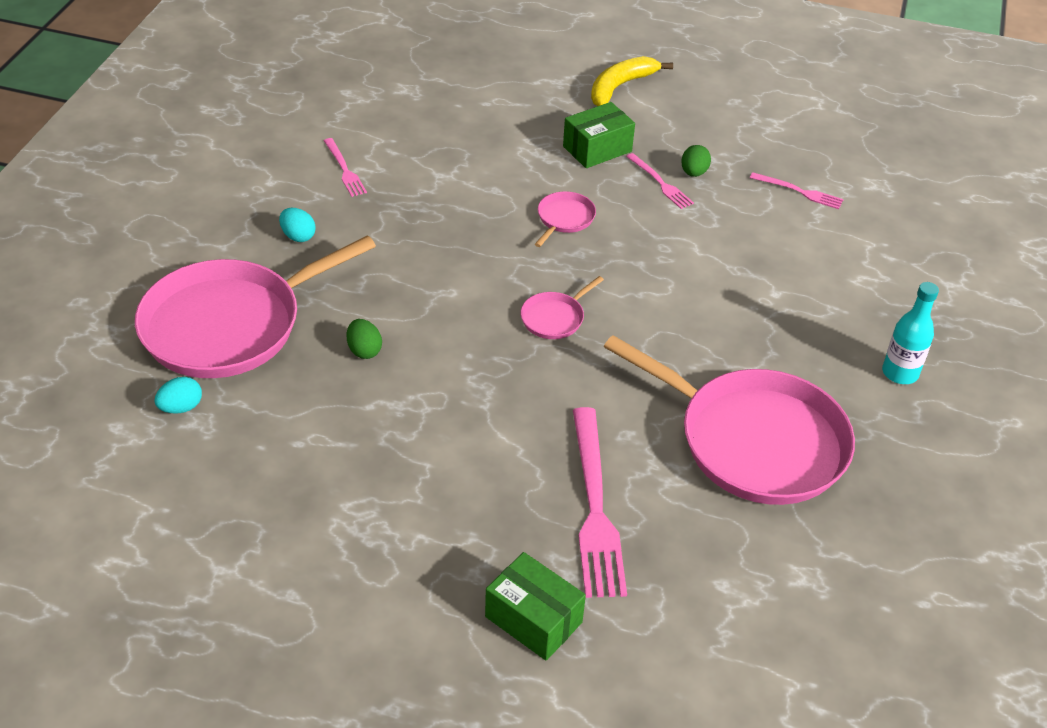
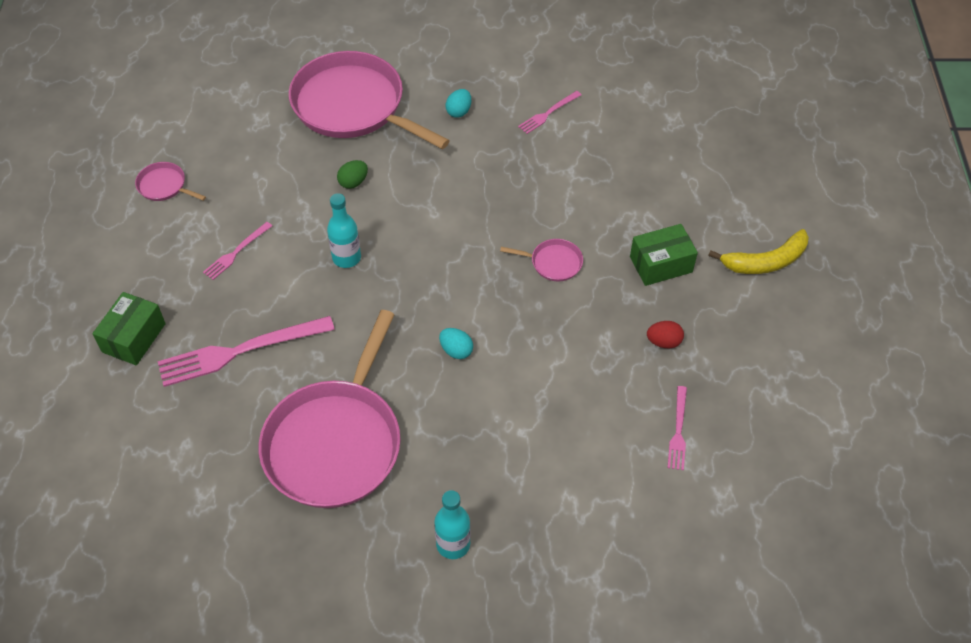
camera: 75 degrees right, 10 degrees up
(181, 407) = (269, 109): turquoise egg -> turquoise egg (456, 350)
(485, 380) = (346, 258): none -> turquoise bottle
(554, 318) = (429, 283): pink pan -> pink pan (164, 186)
(597, 149) = (661, 264): green box -> green box turned 60 degrees counterclockwise
(620, 87) = (765, 261): yellow banana -> yellow banana turned 135 degrees clockwise
(660, 183) = (635, 319): pink fork -> pink fork (236, 252)
(694, 173) = (663, 342): green egg -> red egg

